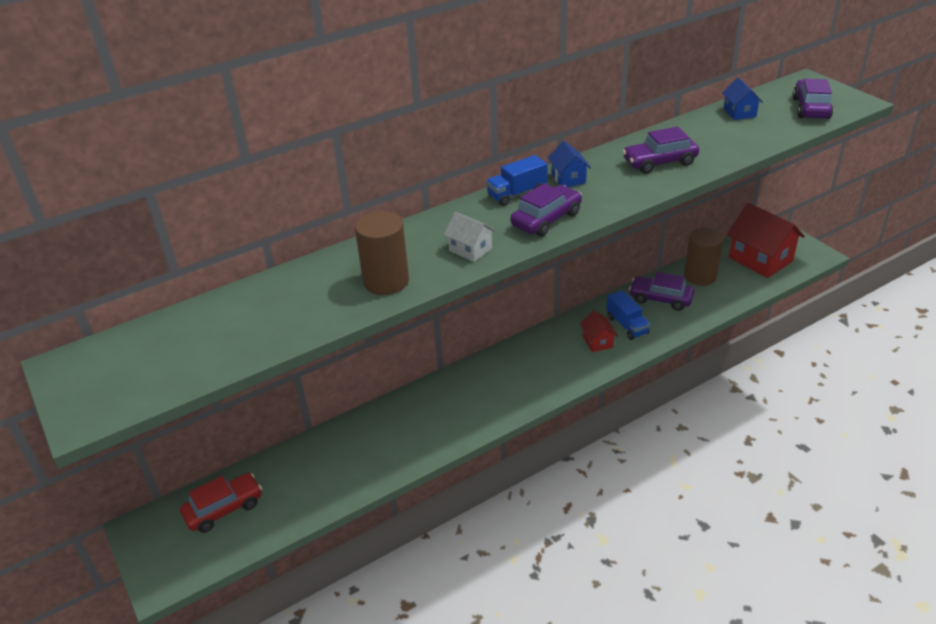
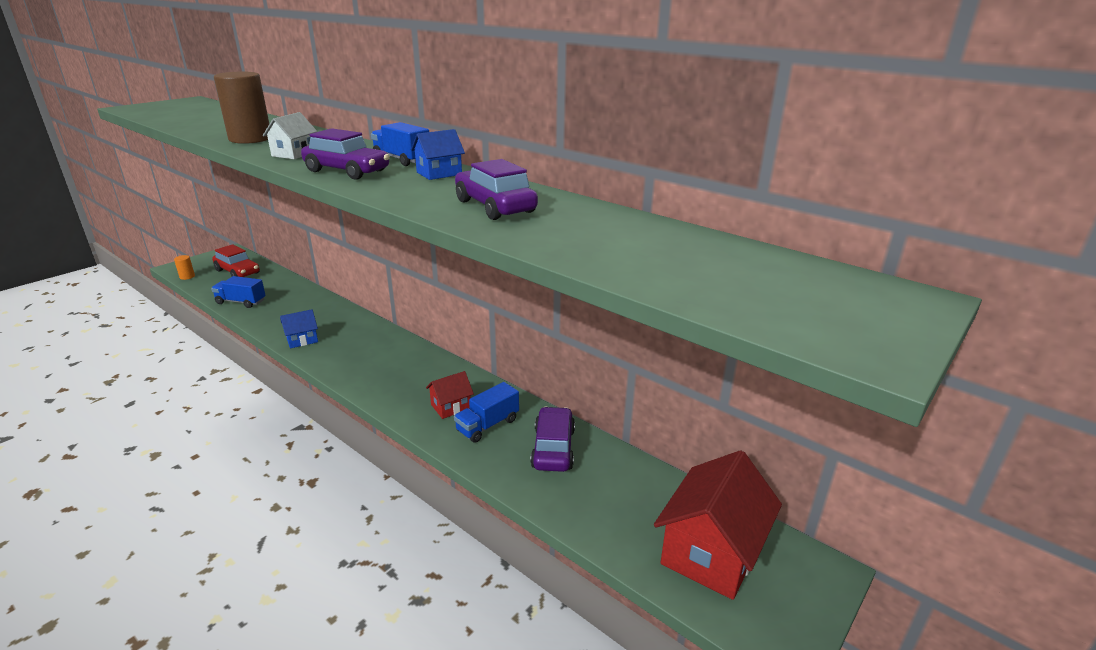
camera: 70 degrees right, 10 degrees down
(207, 564) = (187, 276): none -> orange cylinder
(326, 495) = (241, 302): none -> blue truck
(700, 276) = (625, 482): brown cylinder -> none
(739, 112) = (694, 245): blue house -> blue house (302, 340)
(810, 108) = (776, 300): purple car -> none

